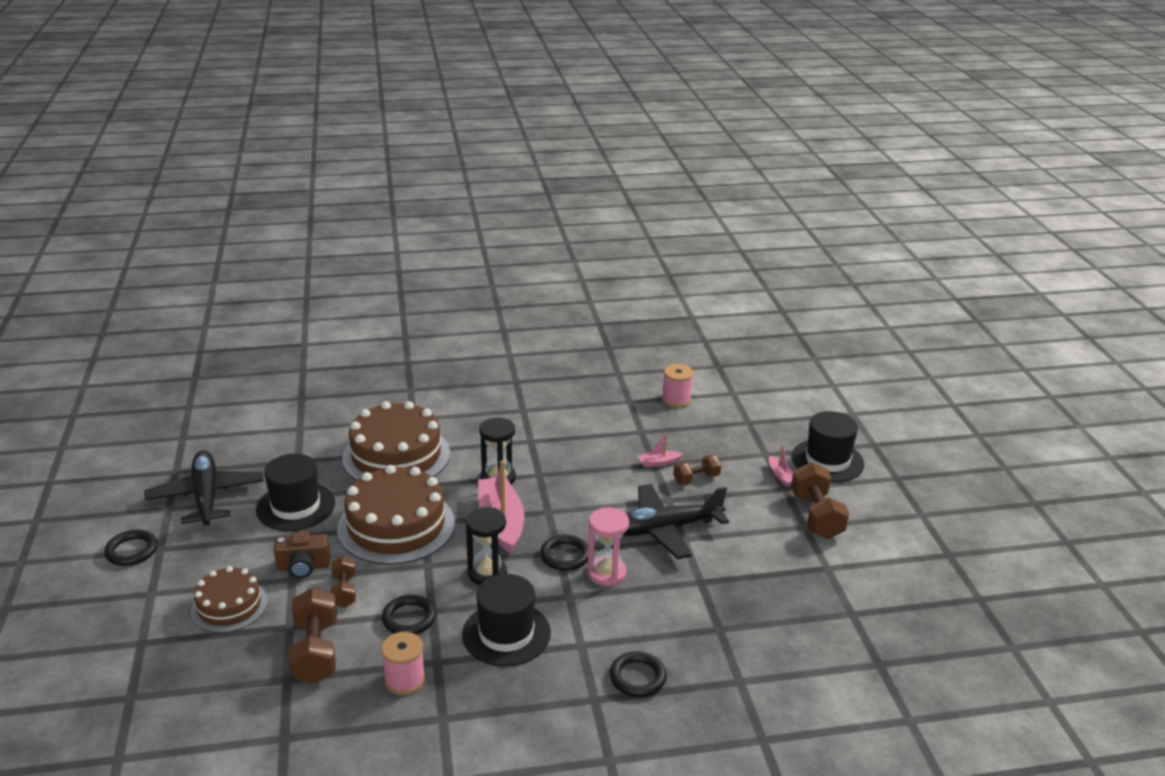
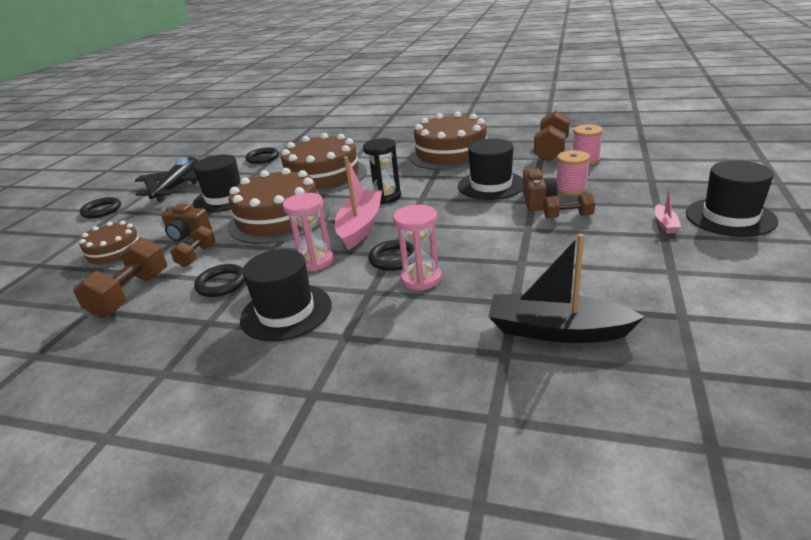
camera: 30 degrees right, 0 degrees up
(404, 680) = (168, 331): pink spool -> pink spool (571, 189)
(487, 573) = (315, 261): black hourglass -> pink hourglass
(527, 403) = (451, 153): none -> brown cake
(601, 447) = (491, 185): none -> black hat
(637, 677) = (376, 383): black ring -> black ring (263, 158)
(658, 463) = (537, 201): pink boat -> brown camera
(664, 529) = (507, 251): black plane -> none
(746, 600) = (556, 330): none -> black boat
(816, 516) = (692, 263): brown dumbbell -> brown dumbbell (551, 150)

